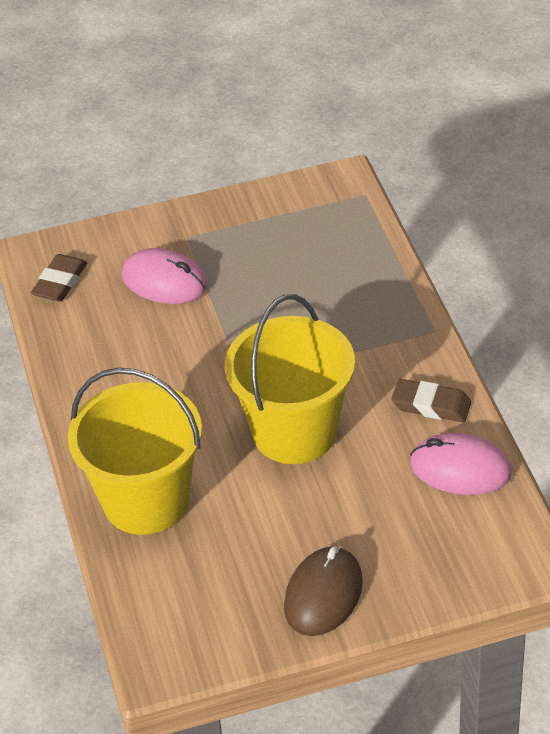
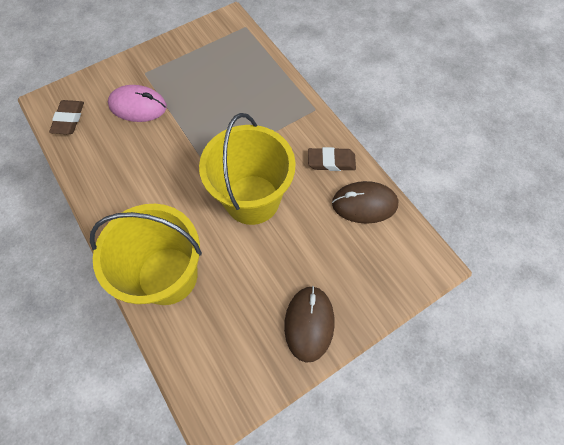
camera: 20 degrees left, 20 degrees up
(460, 469) = (364, 204): pink mouse -> brown mouse

